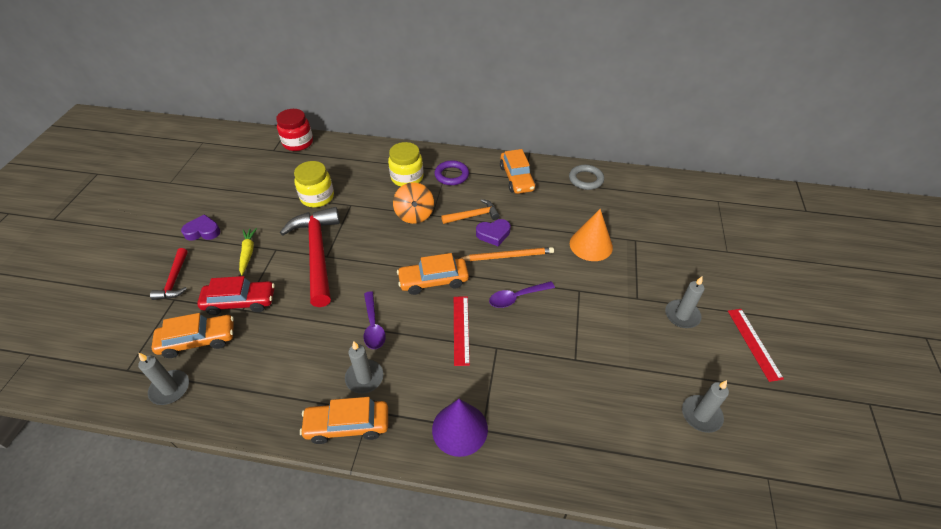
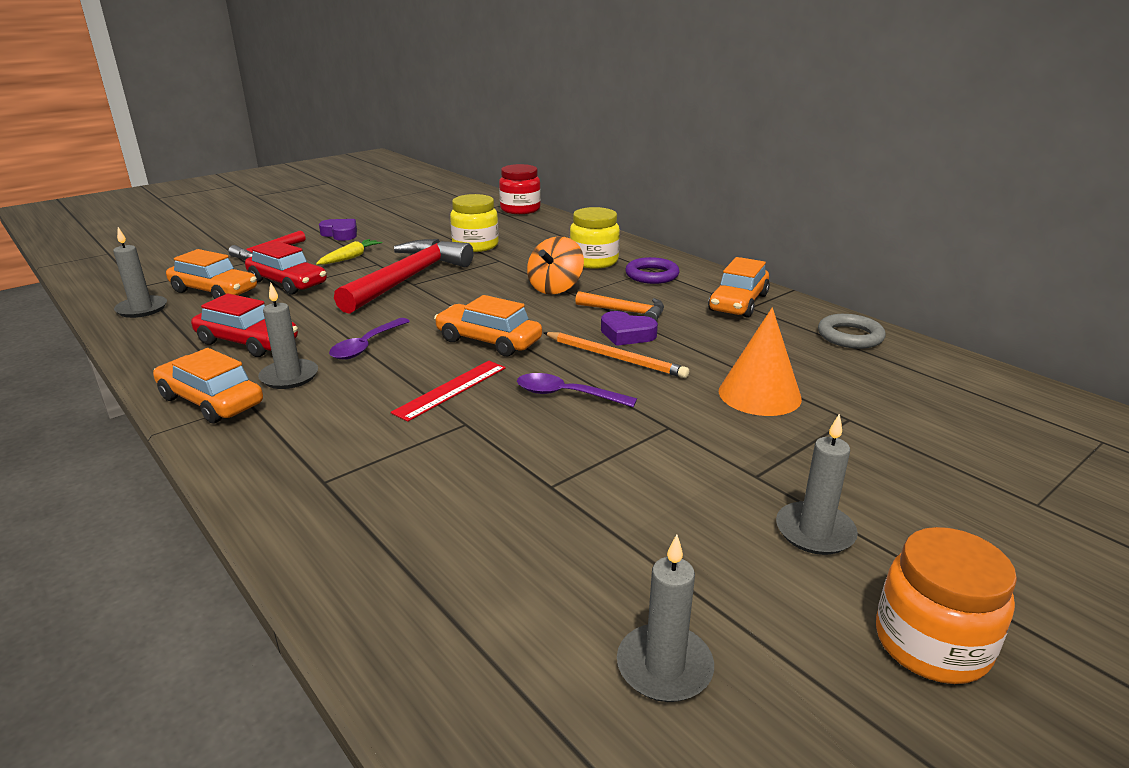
camera: 40 degrees right, 20 degrees down
(297, 369) = (247, 342): none -> red car
(460, 429) = (302, 466): purple cone -> none
(754, 343) = (931, 644): red ruler -> orange jar

